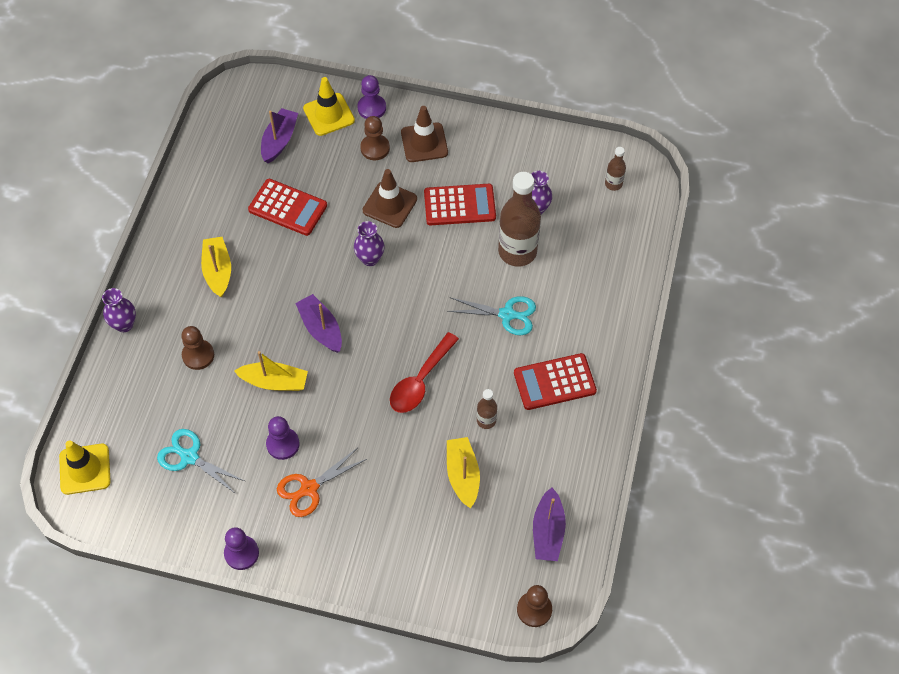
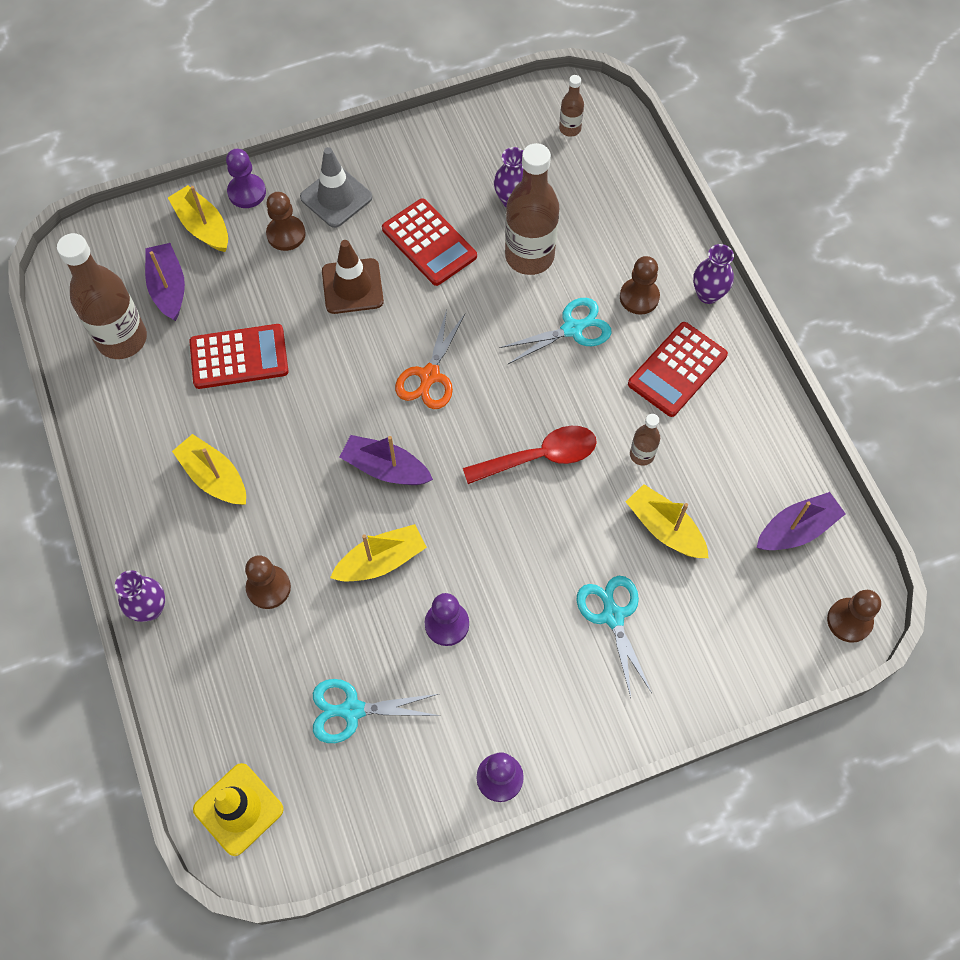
camera: 35 degrees left, 5 degrees up
(229, 156) = (122, 339): none -> brown bottle
(309, 488) = (515, 653): orange scissors -> orange scissors (429, 376)
(329, 114) = (203, 226): yellow traffic cone -> yellow boat
(370, 259) = (378, 358): purple vase -> purple vase (708, 294)
(386, 506) = (613, 616): none -> turquoise scissors
(420, 381) = (540, 457): red spoon -> red spoon turned 105 degrees counterclockwise
(424, 142) = (336, 197): brown traffic cone -> grey traffic cone
(459, 205) = (429, 243): red calculator -> red calculator turned 90 degrees clockwise
(548, 531) = (796, 529): purple boat -> purple boat turned 90 degrees counterclockwise
(568, 321) = (639, 297): none -> brown pawn

